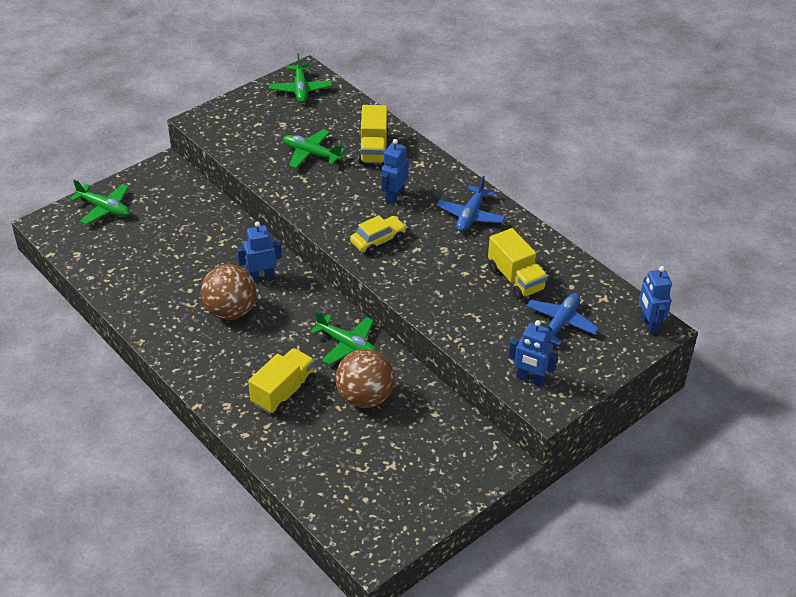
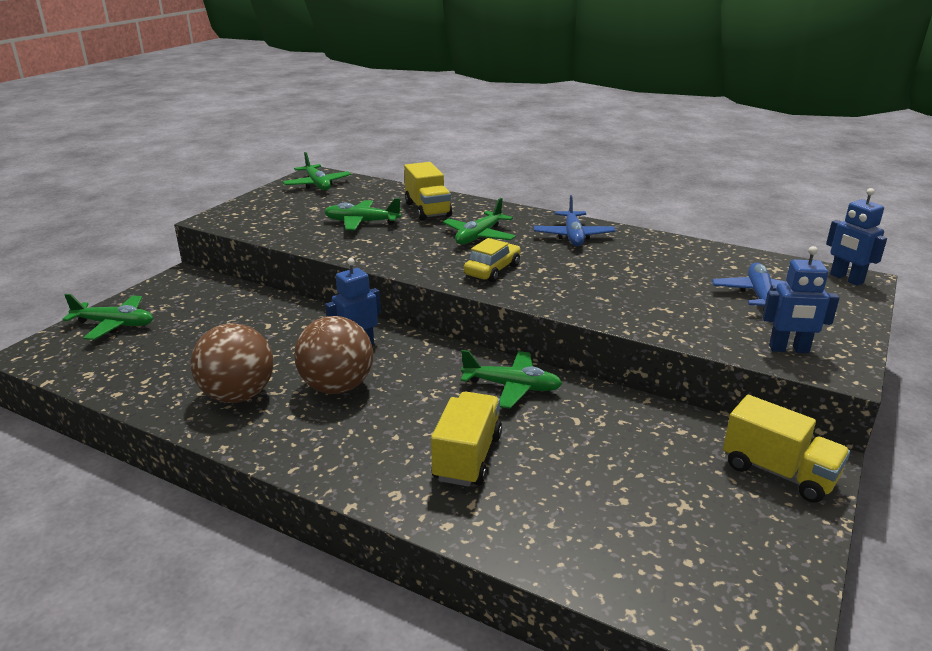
camera: 20 degrees left, 15 degrees down
(365, 397) = (580, 435): brown ball -> brown ball (238, 395)
(394, 196) = (479, 236): blue robot -> green plane
(516, 279) = (672, 271): yellow truck -> yellow truck (778, 472)

